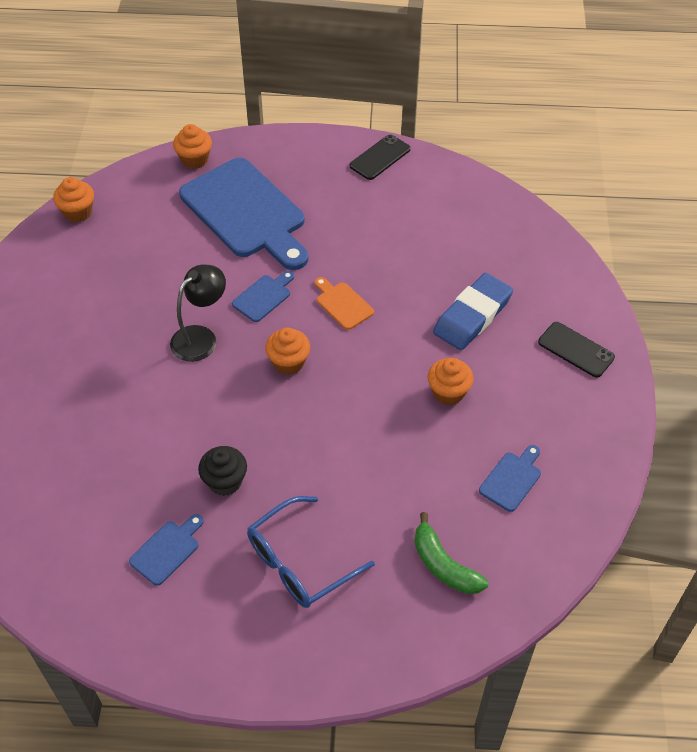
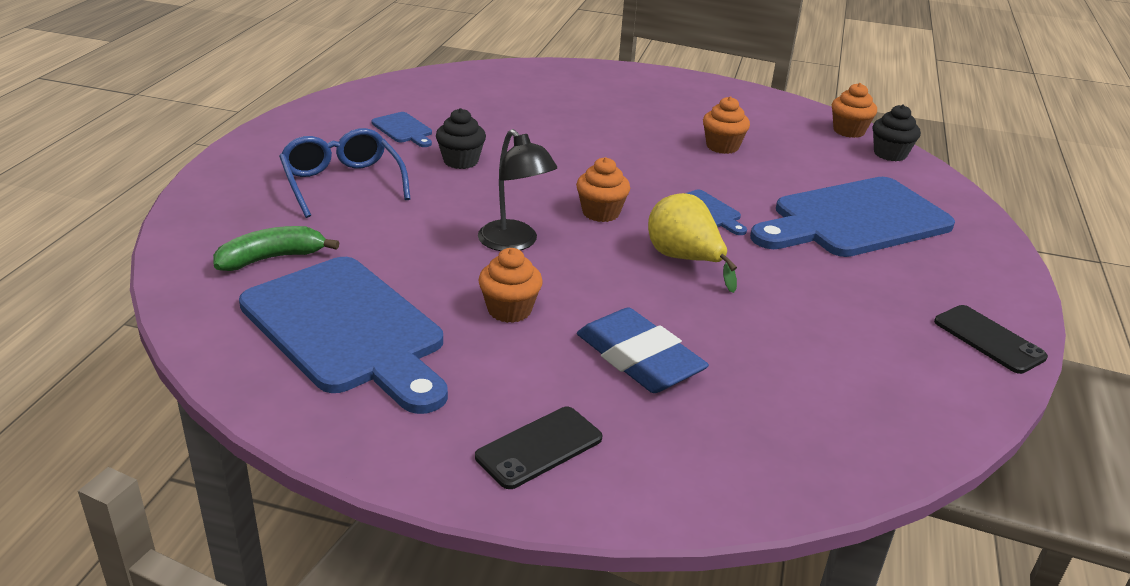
camera: 100 degrees right, 20 degrees down
(120, 188) = (890, 154): none -> black cupcake
(194, 159) = (950, 200): orange cupcake -> orange cupcake (722, 146)
(201, 337) = (653, 171): black lamp -> black lamp (514, 243)
(342, 304) = (685, 260): orange cutting board -> yellow pear
(512, 479) = (347, 330): blue cutting board -> blue cutting board, size x2.39

